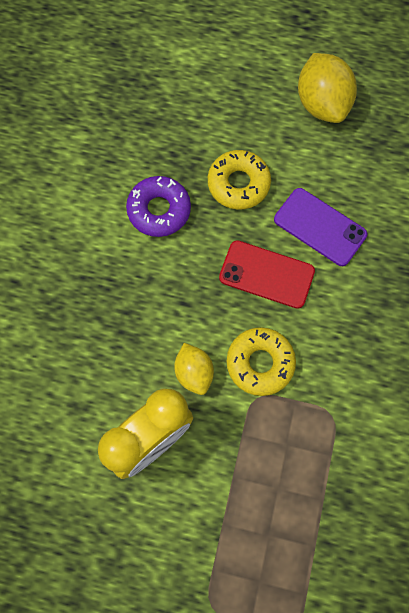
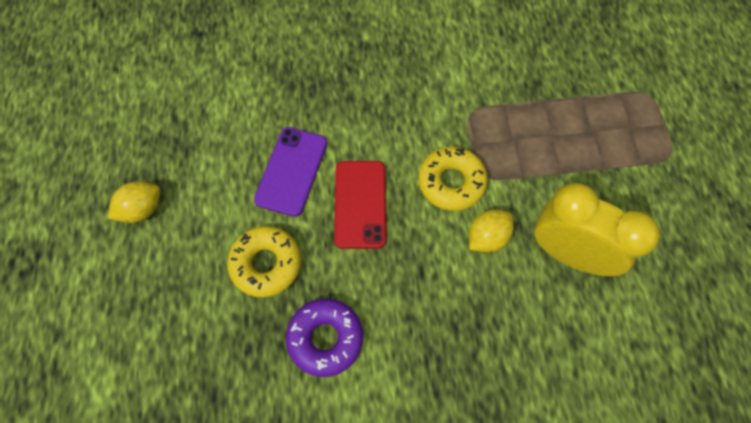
camera: 110 degrees left, 5 degrees down
(322, 104) = (142, 209): yellow lemon -> yellow lemon, size x0.61

